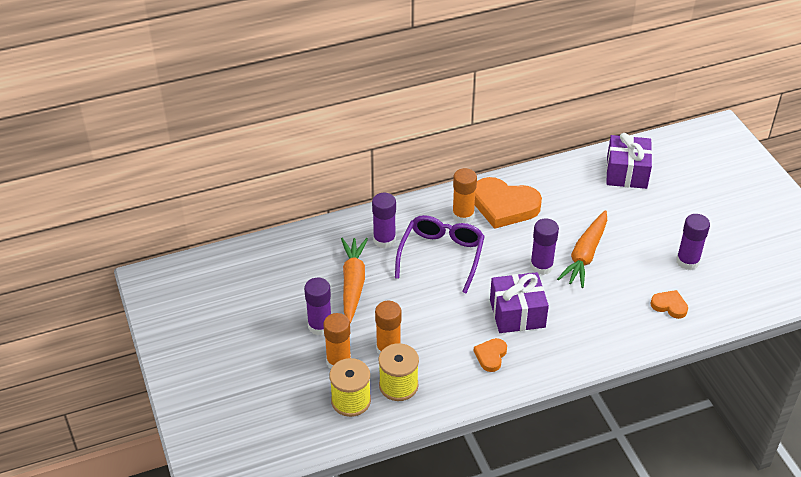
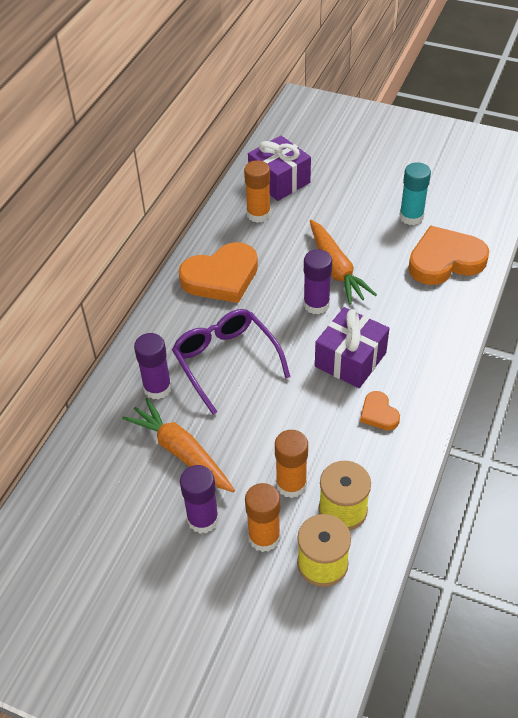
camera: 45 degrees left, 5 degrees up
(463, 215) = (198, 311): orange glue stick -> orange glue stick (258, 214)
(669, 306) = (445, 260): orange heart -> orange heart, size x2.06
(687, 261) = (411, 217): purple glue stick -> turquoise glue stick

